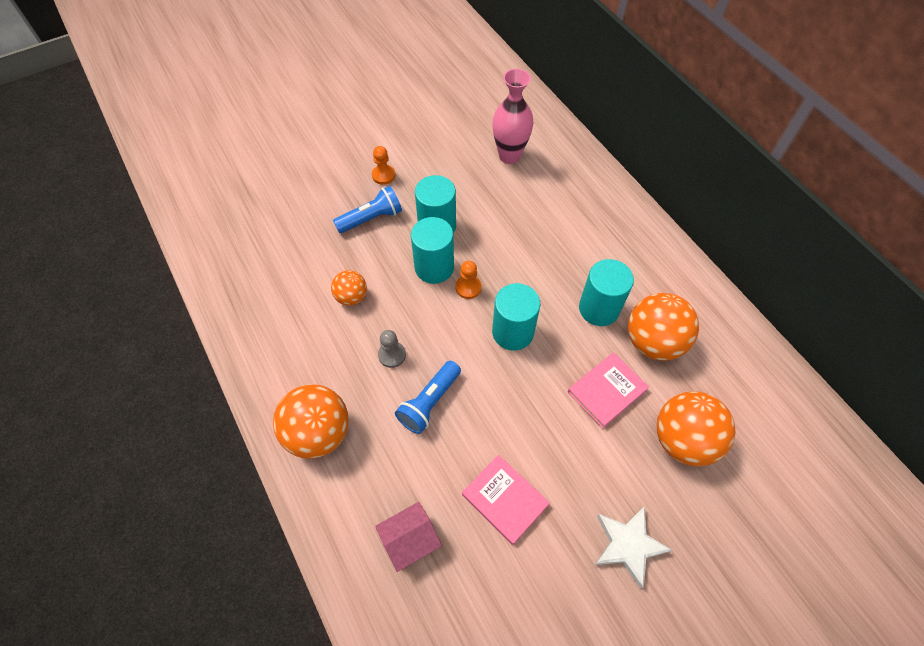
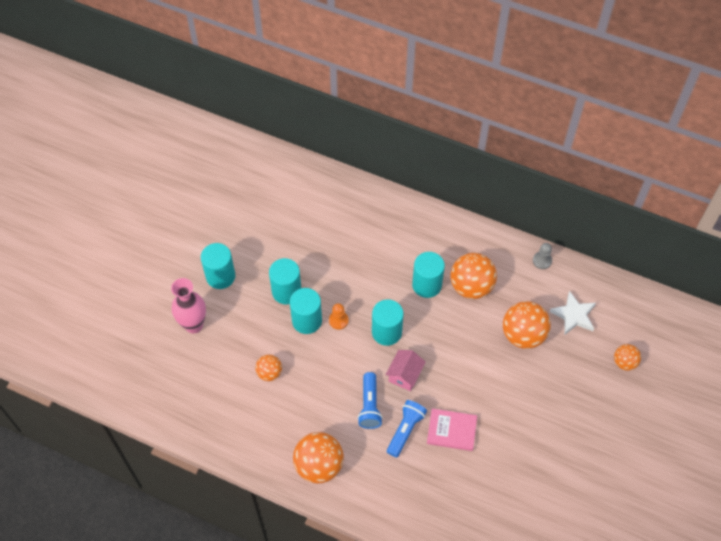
camera: 35 degrees left, 0 degrees up
(371, 218) = (238, 312): blue flashlight -> blue flashlight (405, 430)
(383, 175) = (220, 276): orange pawn -> turquoise cylinder
(392, 355) = (325, 392): grey pawn -> grey pawn (542, 261)
(410, 540) = (417, 486): pink house -> pink house (405, 375)
(509, 156) = (295, 210): pink vase -> pink vase (193, 325)
(607, 391) = (464, 333): pink book -> none
(628, 545) = (530, 410): white star -> white star (574, 315)
(810, 569) = (624, 362): none -> orange ball

